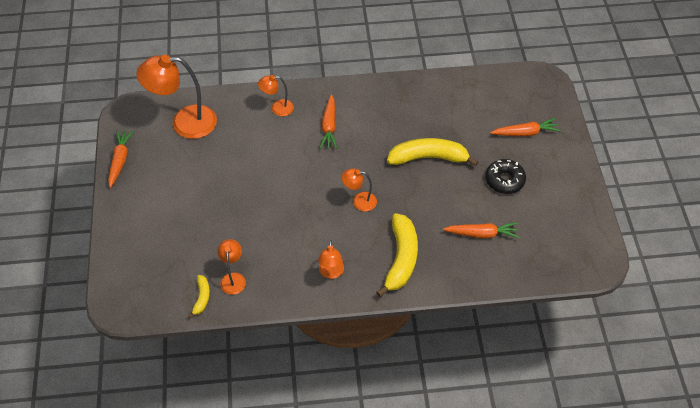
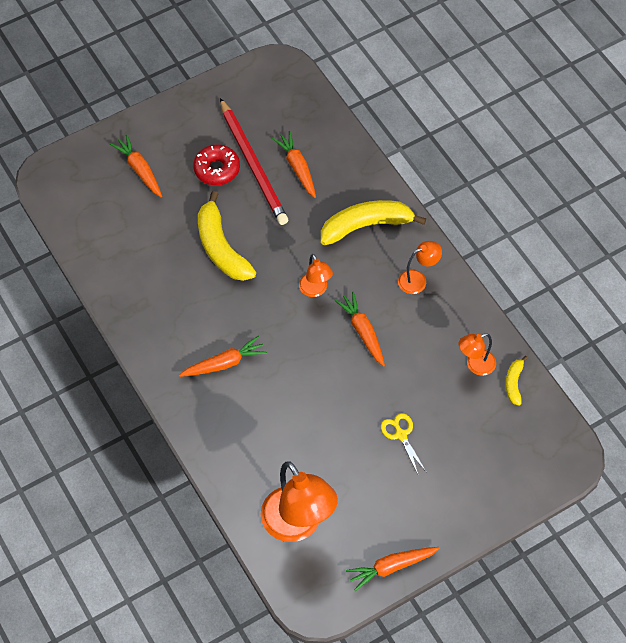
camera: 115 degrees left, 5 degrees up
(202, 298) = (514, 383): yellow banana -> yellow banana turned 60 degrees counterclockwise
(209, 206) = (401, 435): none -> yellow scissors
(277, 108) = (223, 431): orange lamp -> none
(306, 217) = (362, 331): none -> orange carrot
(498, 205) = (253, 165): none -> red pencil
(504, 180) = (217, 169): black donut -> red donut

